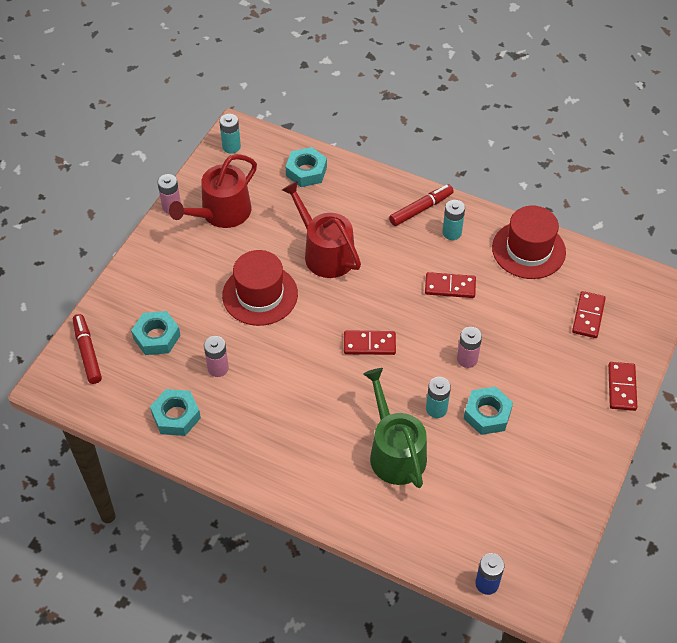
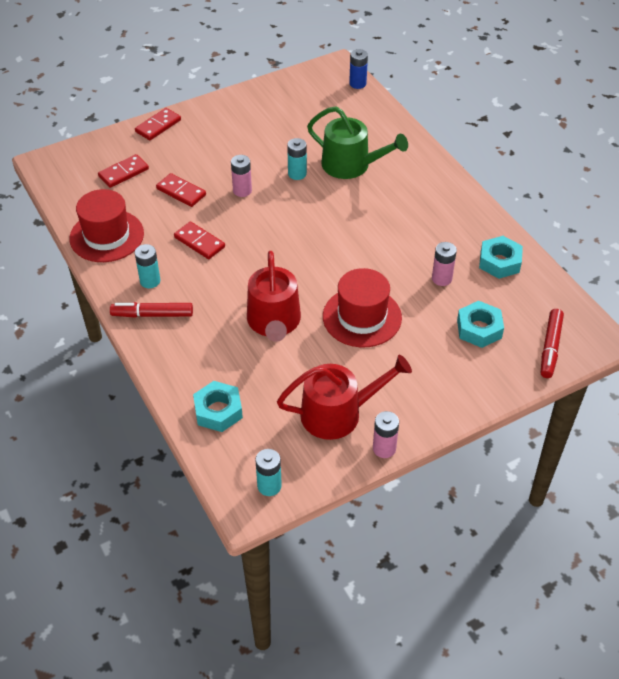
camera: 145 degrees left, 5 degrees down
(369, 344) = (304, 235): red domino -> red domino (181, 192)
(395, 452) = (351, 165): green watering can -> green watering can turned 75 degrees counterclockwise
(487, 414) = (265, 155): turquoise nut -> none

